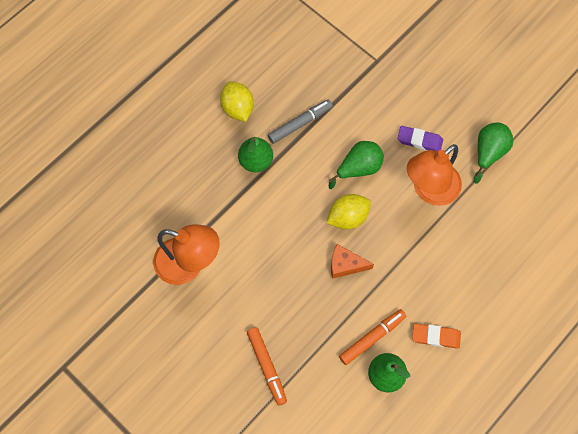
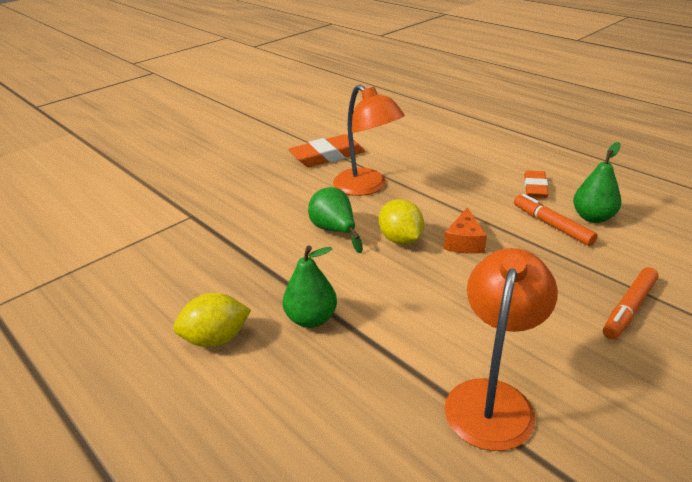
camera: 85 degrees left, 35 degrees down
(267, 367) = (629, 309): orange marker -> orange marker turned 150 degrees clockwise
(300, 124) = (261, 276): grey marker -> none
(419, 140) = (306, 191): purple eraser -> none
(488, 153) = (327, 156): green pear -> orange eraser

